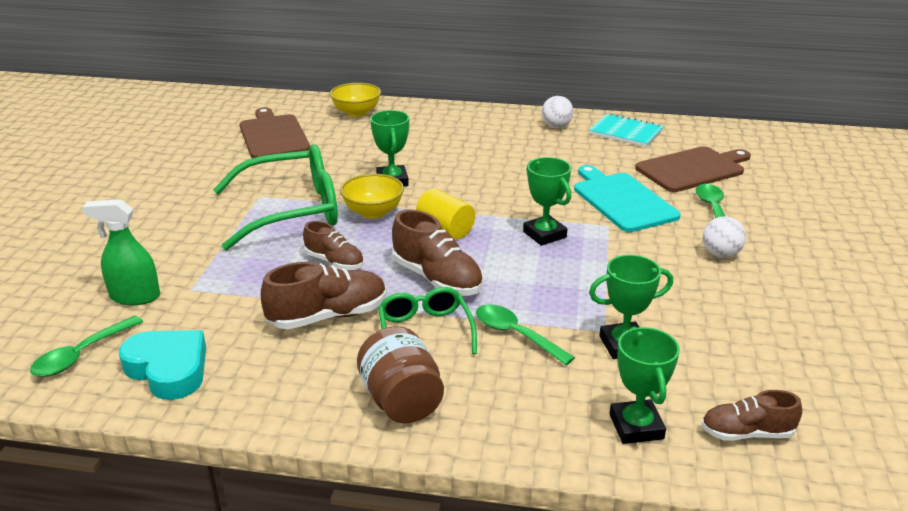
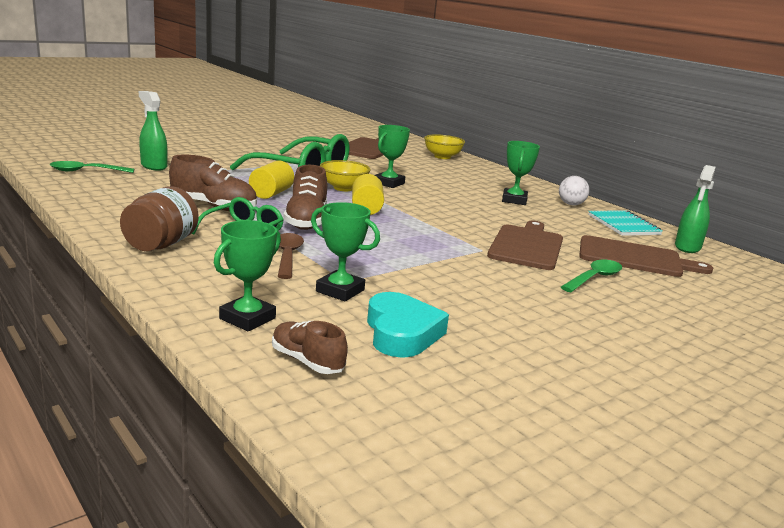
camera: 40 degrees right, 10 degrees down
(168, 369) = (102, 189): turquoise heart -> turquoise heart (401, 333)
(334, 262) = (271, 193): brown shoe -> yellow cylinder
(515, 334) = (287, 256): green spoon -> brown spoon
(544, 234) = (424, 235): green trophy -> green trophy (514, 200)
(622, 200) = (526, 246): turquoise cutting board -> brown cutting board
(695, 135) = (687, 247): none -> green spray bottle
(720, 254) = (535, 295): white ball -> none

